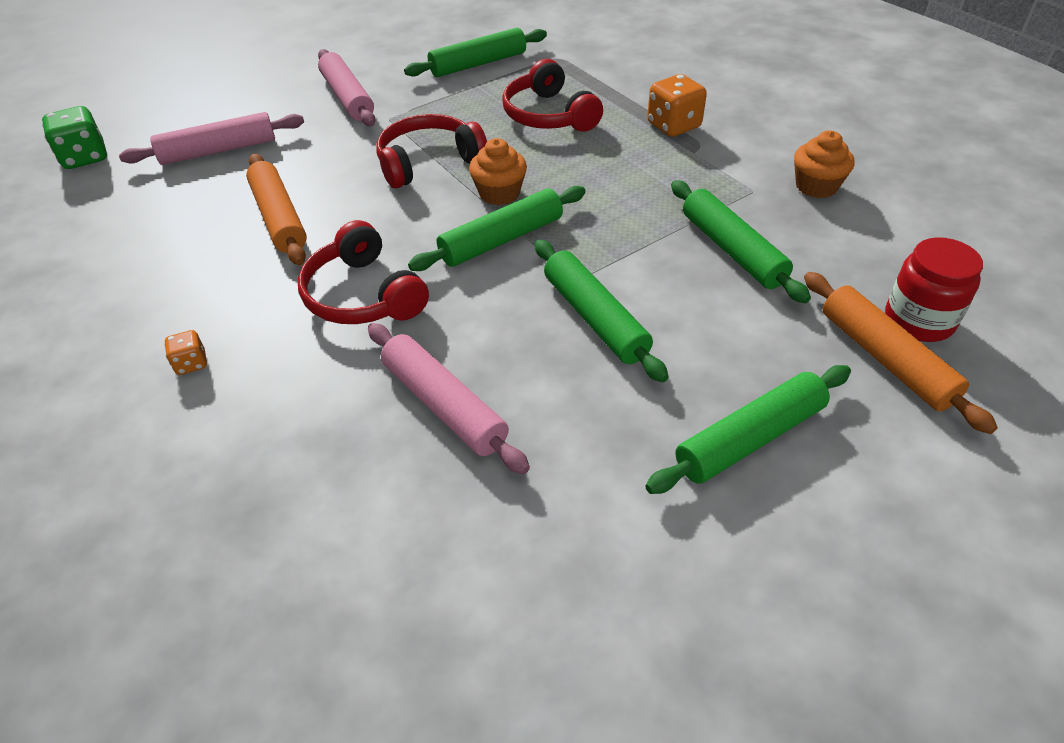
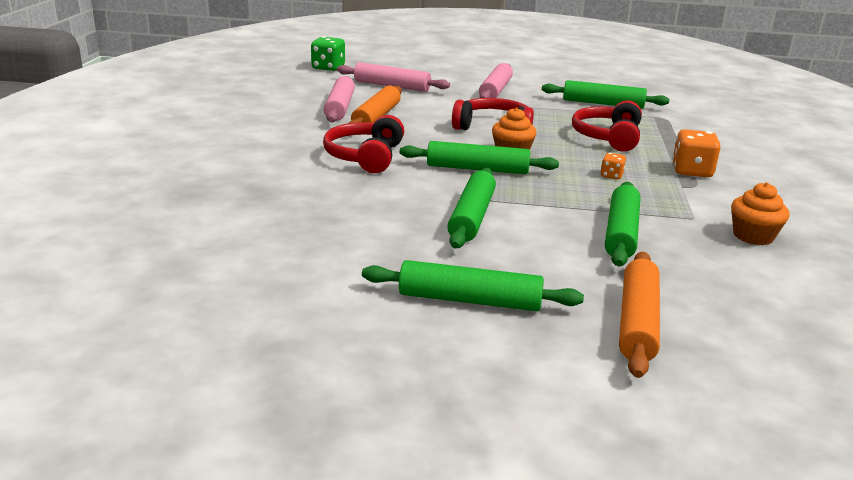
camera: 40 degrees right, 20 degrees down
(191, 363) = (250, 144): orange dice -> orange dice (611, 176)
(444, 405) = (330, 206): pink rolling pin -> pink rolling pin (340, 107)
(918, 320) = (704, 322): red jar -> none

